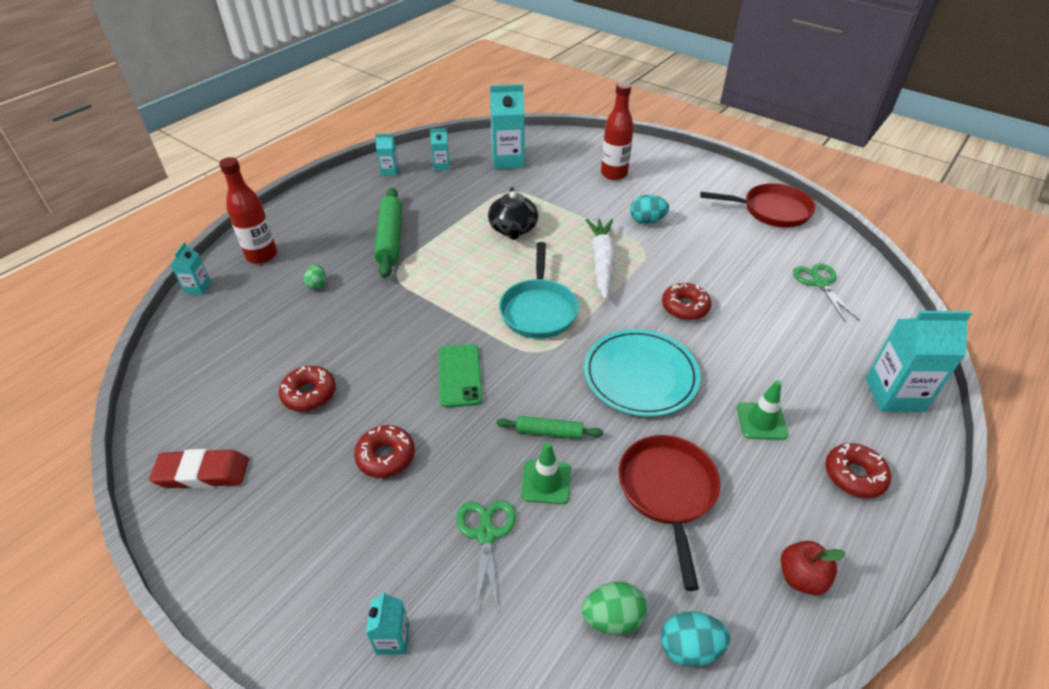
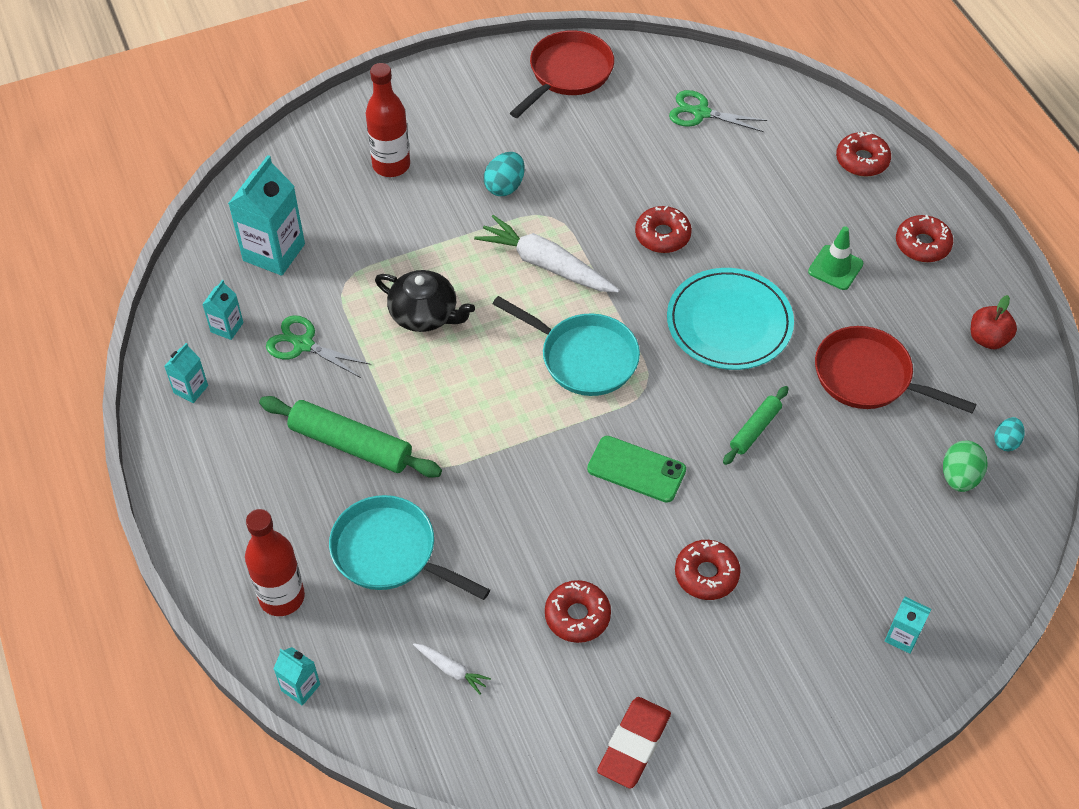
camera: 60 degrees left, 10 degrees up
(236, 347) = (451, 670): none -> white carrot
(317, 285) = (390, 552): green egg -> turquoise pan
(486, 534) = (839, 529): green scissors -> green scissors (303, 344)
(546, 482) = (809, 459): green traffic cone -> none
(689, 648) = (1006, 441): turquoise egg -> turquoise egg, size x0.66
(894, 394) = (862, 160): turquoise carton -> red donut

